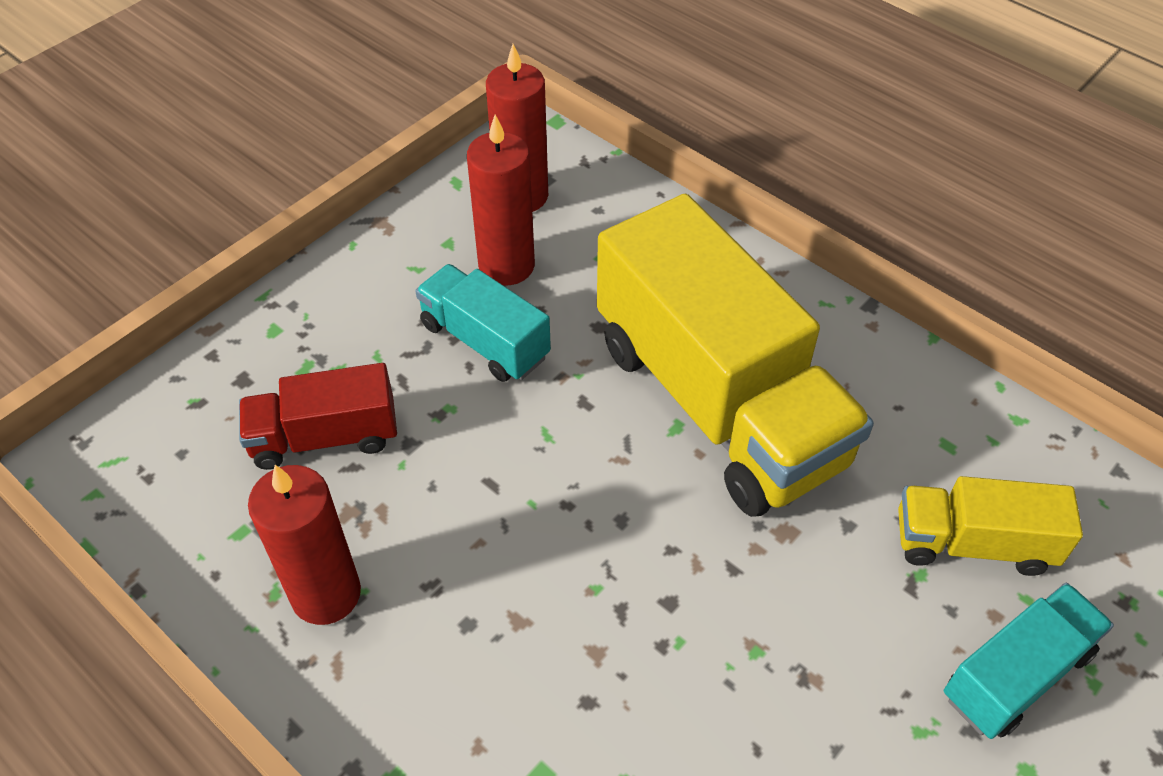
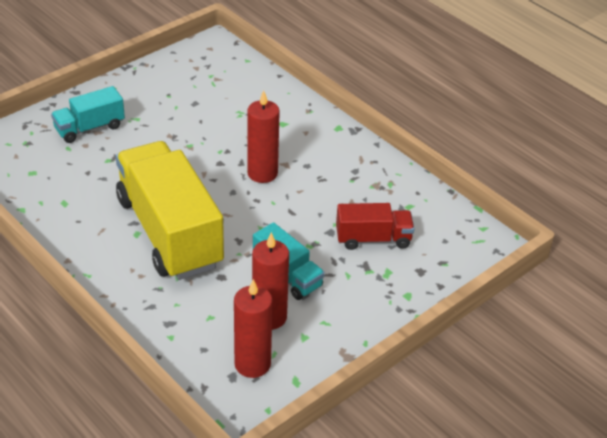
camera: 175 degrees left, 10 degrees down
(326, 594) = (367, 180): red candle -> red candle (262, 173)
(972, 543) = (78, 166): yellow truck -> none

